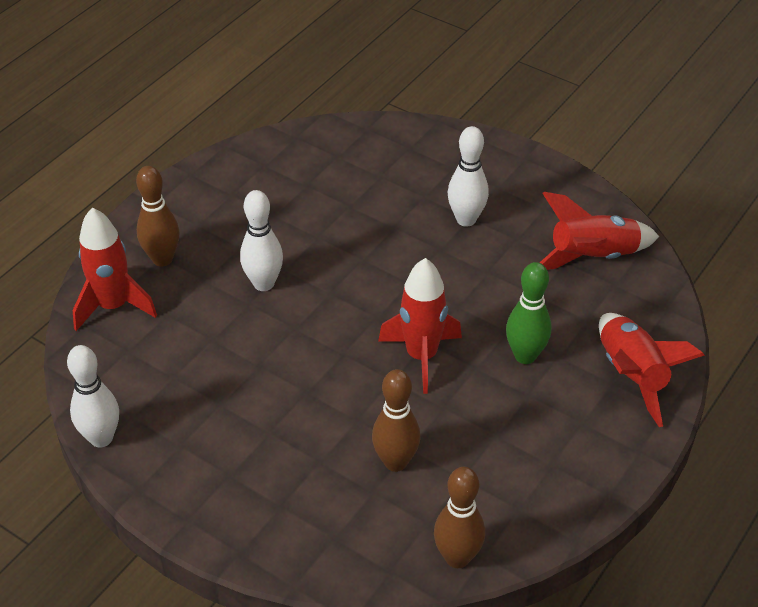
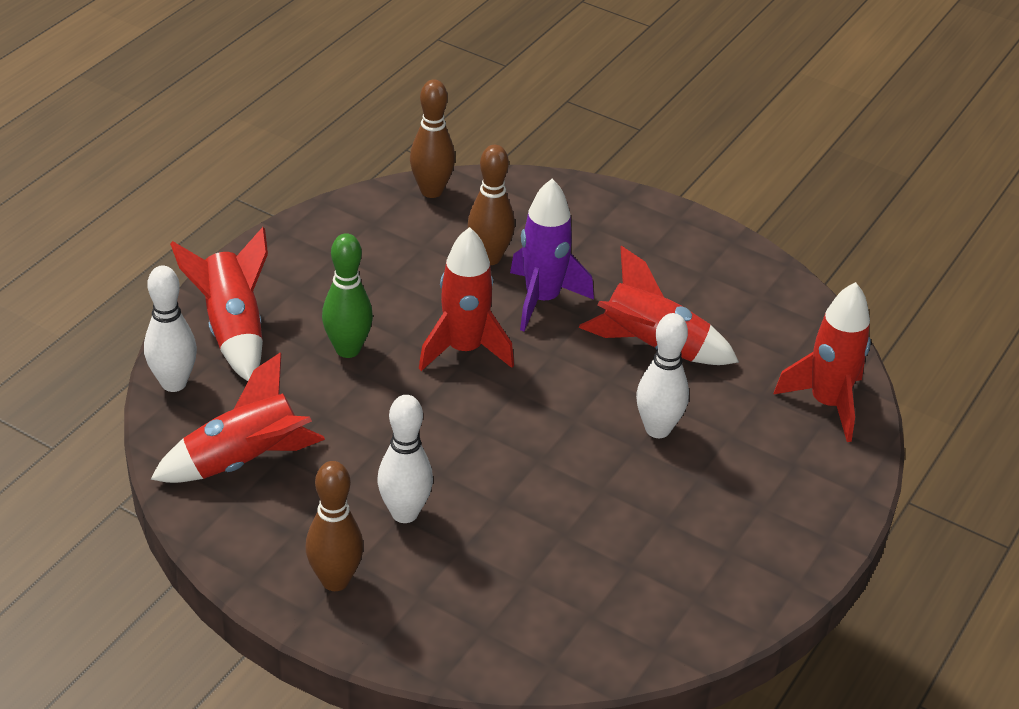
camera: 175 degrees right, 5 degrees down
(101, 438) = (784, 279): white bowling pin -> white bowling pin (174, 383)
(162, 259) = (791, 460): brown bowling pin -> brown bowling pin (335, 580)
(251, 360) = (653, 347): none -> red rocket
(346, 411) = (542, 300): none -> purple rocket

